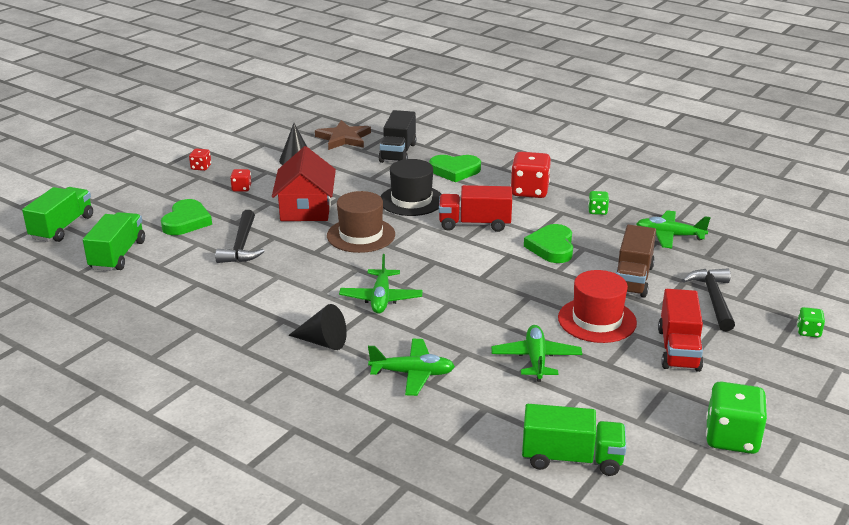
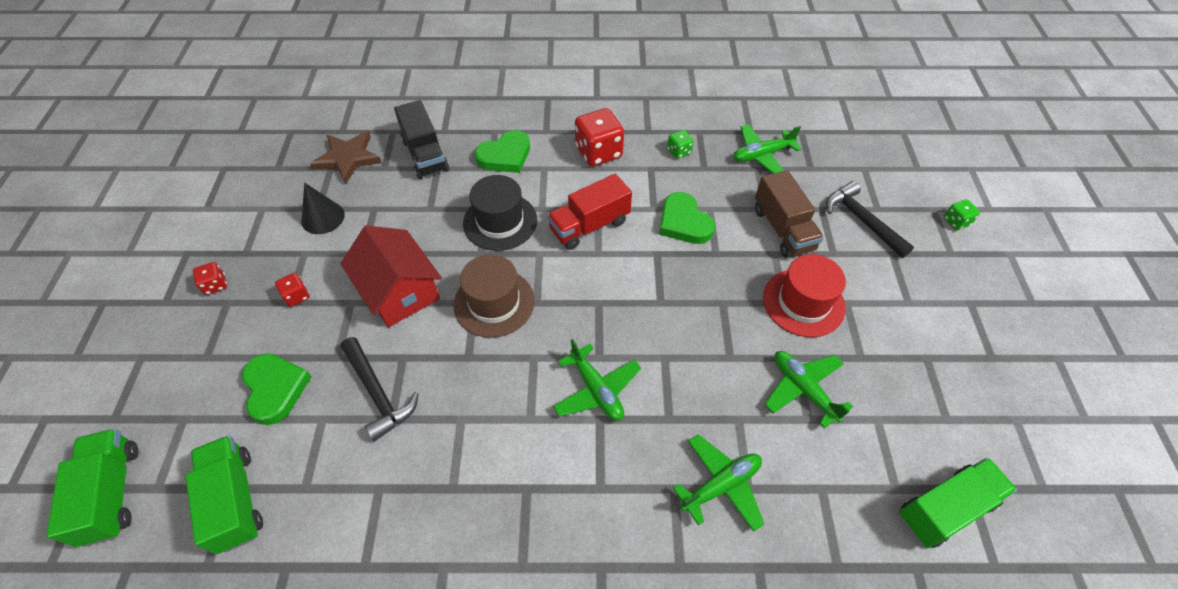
camera: 35 degrees left, 25 degrees up
(323, 342) = (597, 496): black cone -> none
(678, 349) = (893, 302): red truck -> none
(731, 438) = (1022, 391): green dice -> none

